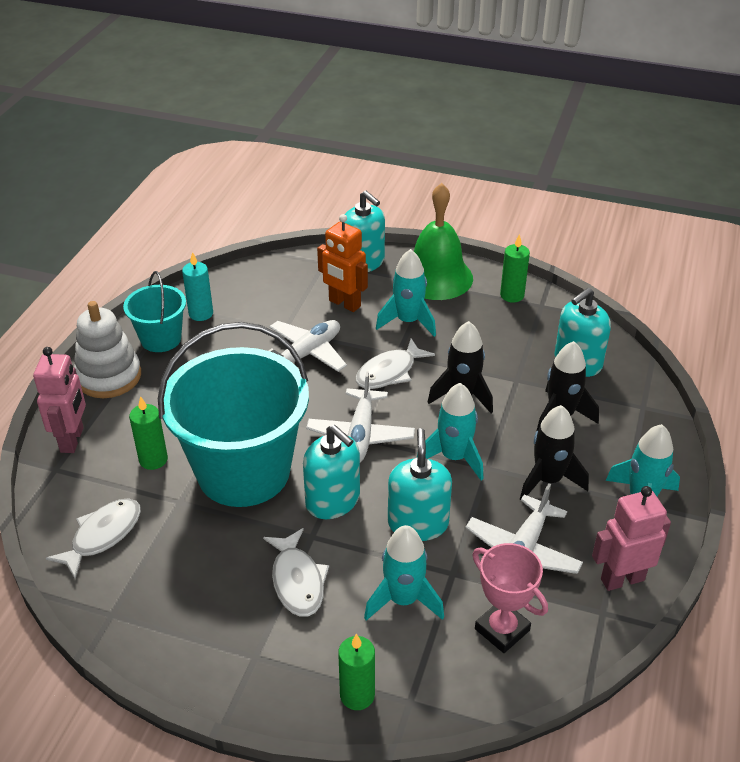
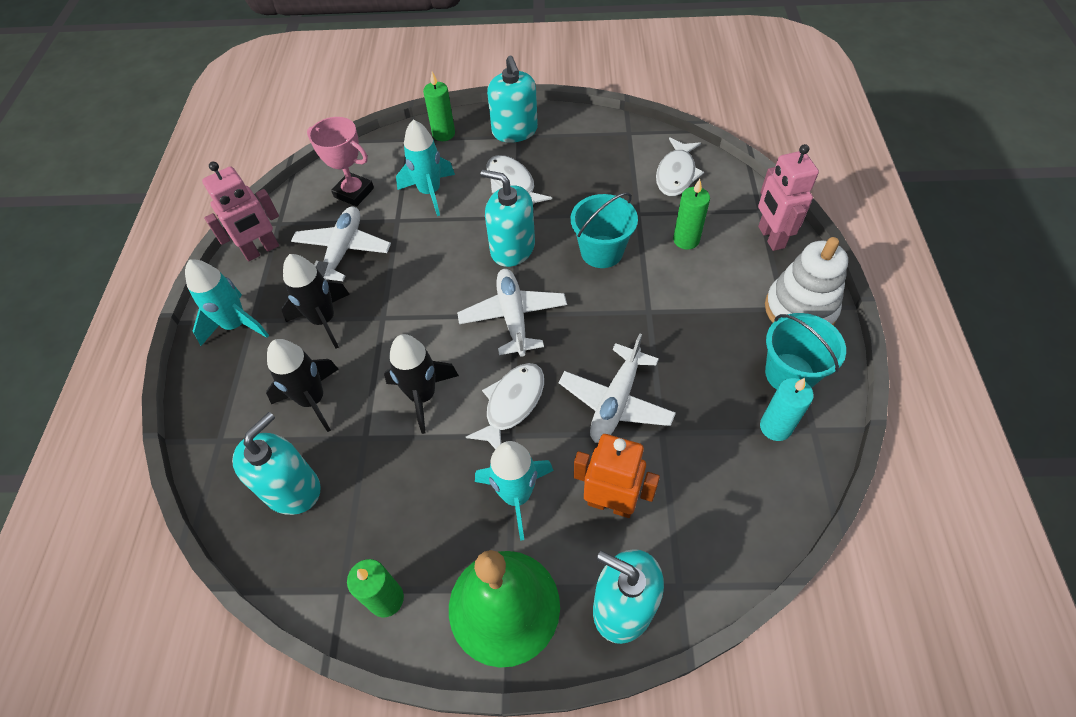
camera: 165 degrees right, 15 degrees up
(243, 471) = (601, 251): turquoise bucket -> turquoise bucket, size x0.50
(418, 523) = (434, 249): turquoise soap dispenser -> turquoise soap dispenser (515, 131)
(454, 457) = (416, 318): turquoise rocket -> none

